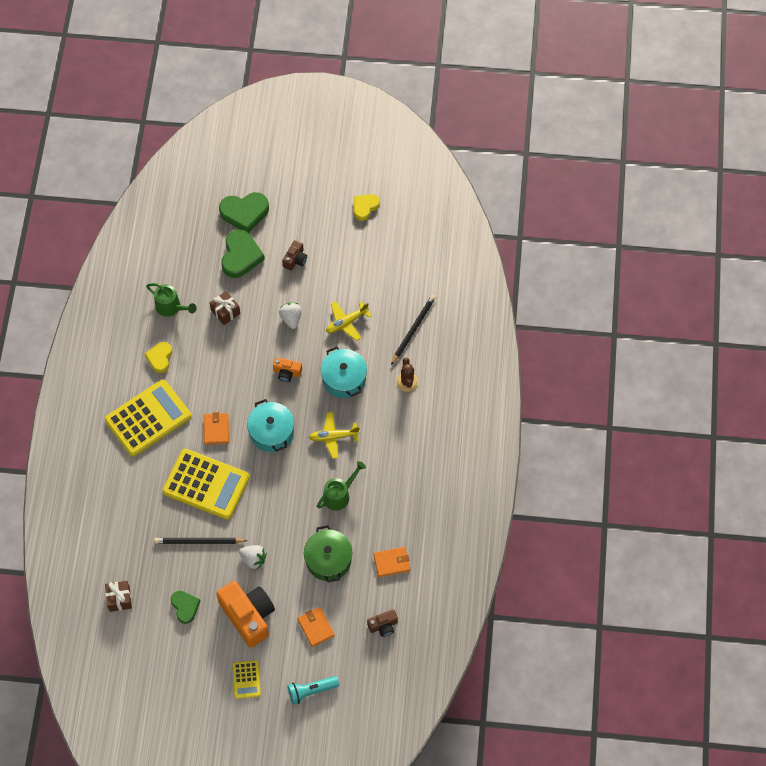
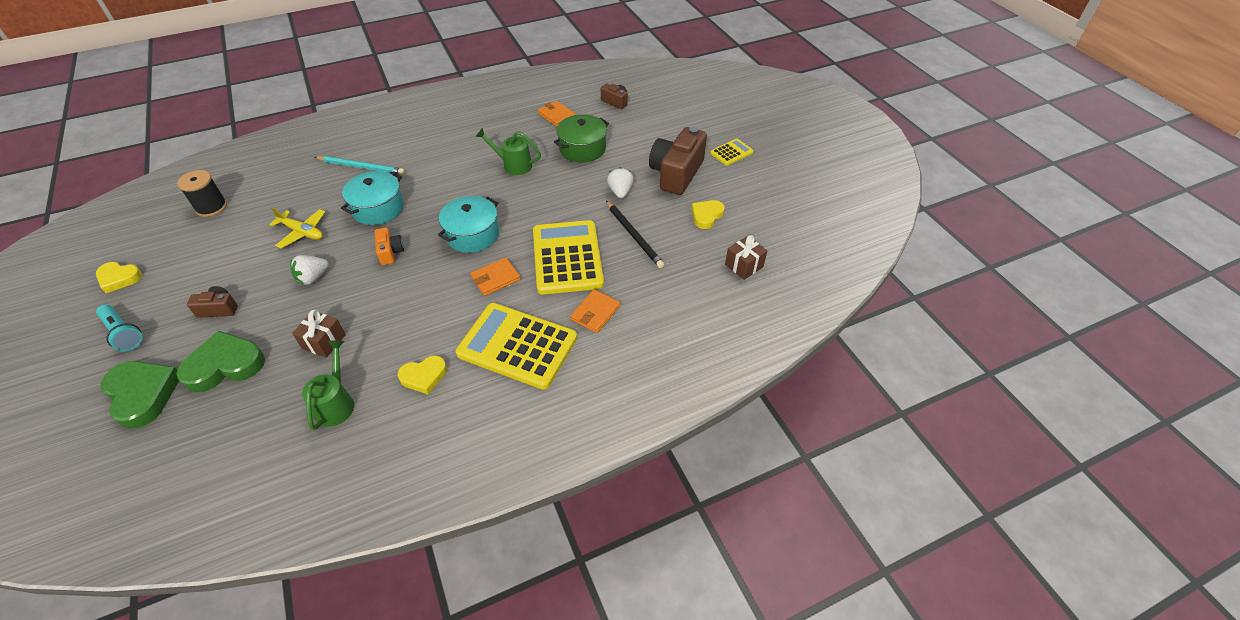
camera: 120 degrees left, 15 degrees down
(185, 607) = (706, 216): green heart -> yellow heart
(248, 616) = (676, 173): orange camera -> brown camera
(311, 691) = (704, 117): turquoise flashlight -> turquoise flashlight (124, 333)
(315, 627) = (650, 133): orange wallet -> orange wallet (595, 313)
(333, 437) = (452, 191): yellow plane -> none
(407, 382) = (361, 167): brown cactus -> turquoise pencil
(413, 329) = (294, 183): black pencil -> none
(415, 270) = (211, 207): none -> black spool

